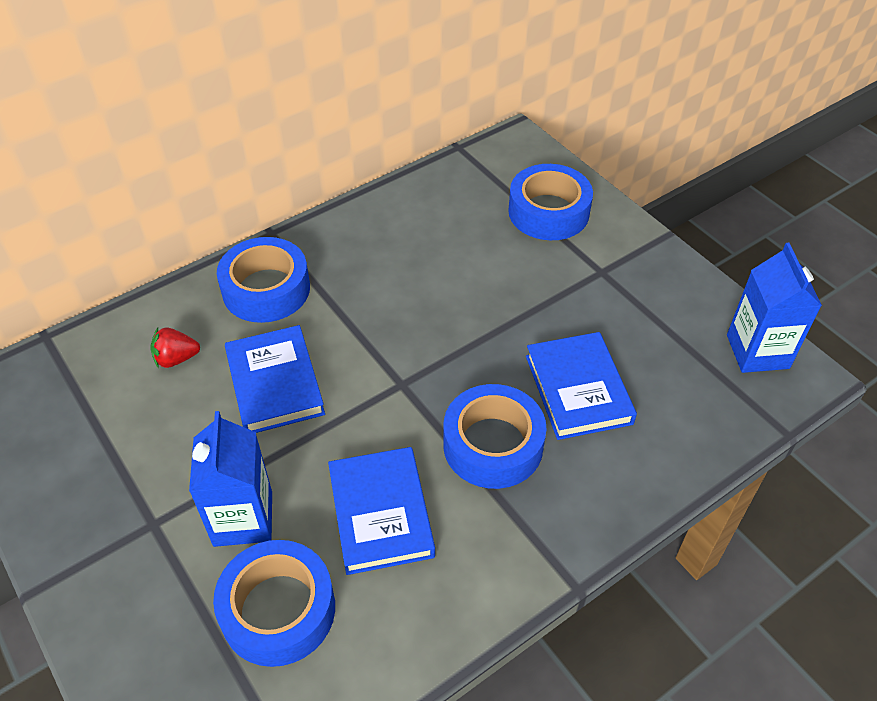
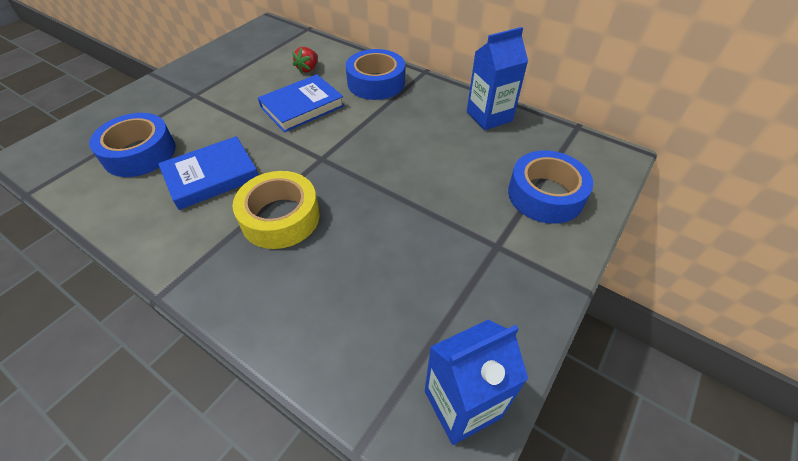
camera: 70 degrees right, 0 degrees up
(176, 359) = (308, 69): red strawberry -> red strawberry turned 120 degrees counterclockwise
(243, 518) = (201, 123): blue carton -> blue carton (489, 116)
(493, 445) = (280, 217): blue tape -> yellow tape
(578, 389) = (351, 257): blue book -> none

